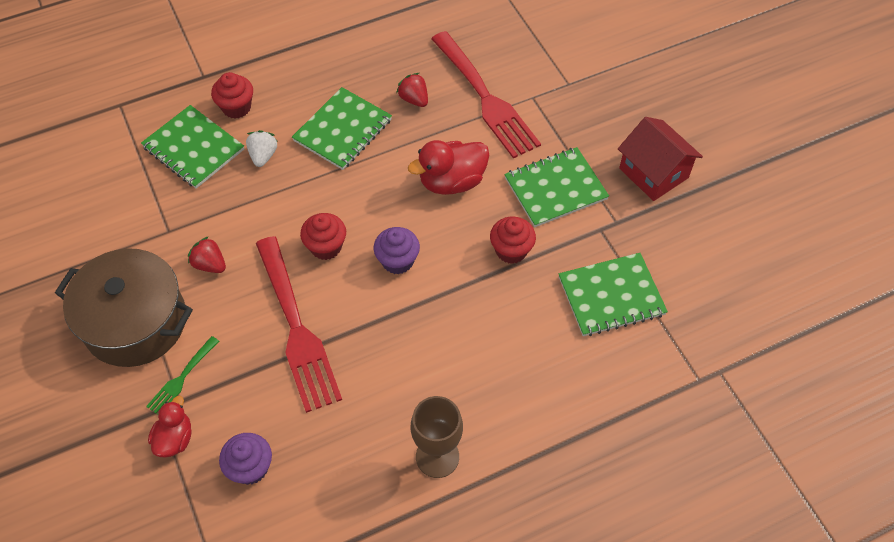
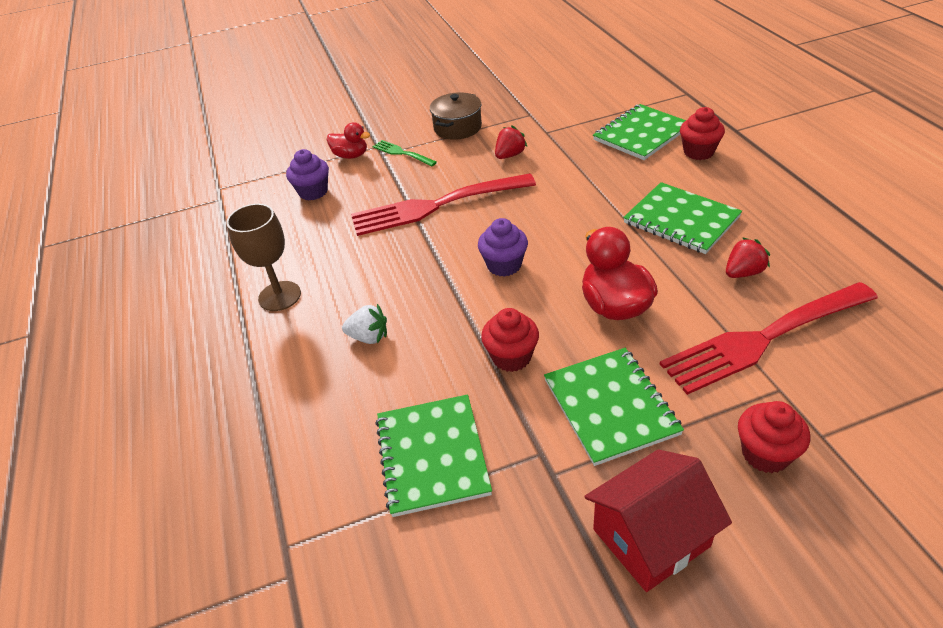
camera: 100 degrees right, 15 degrees down
(135, 322) = (457, 128): brown pot -> brown pot, size x0.58
(263, 156) = (637, 172): white strawberry -> white strawberry (369, 337)
(326, 247) = (525, 217): red cupcake -> red cupcake (765, 454)

